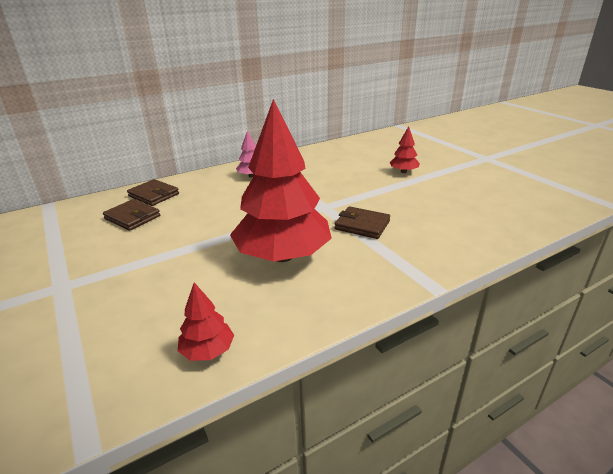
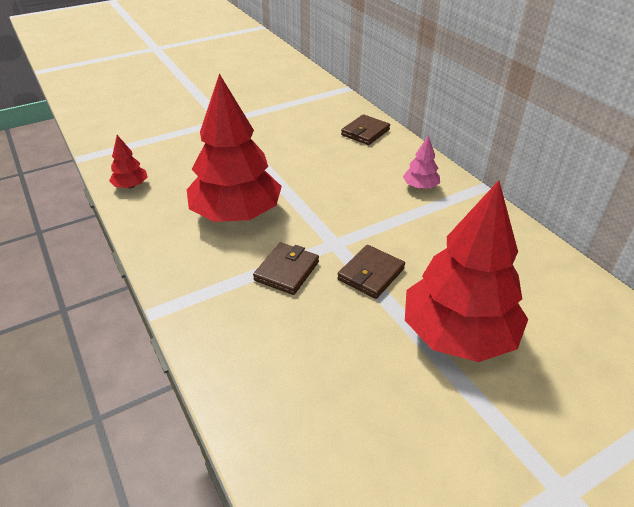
camera: 90 degrees right, 10 degrees up
(132, 217) = (319, 129): brown wallet -> brown wallet (371, 274)
(403, 172) = (458, 334): red tree -> red tree, size x2.35

